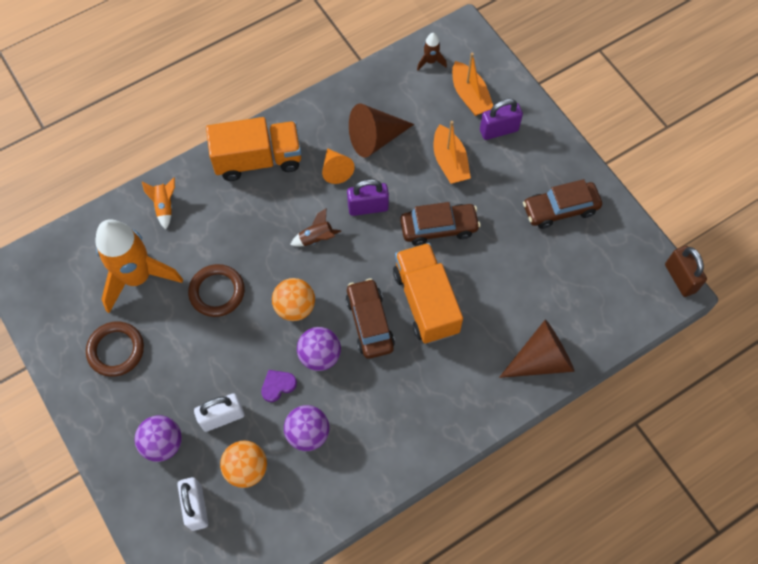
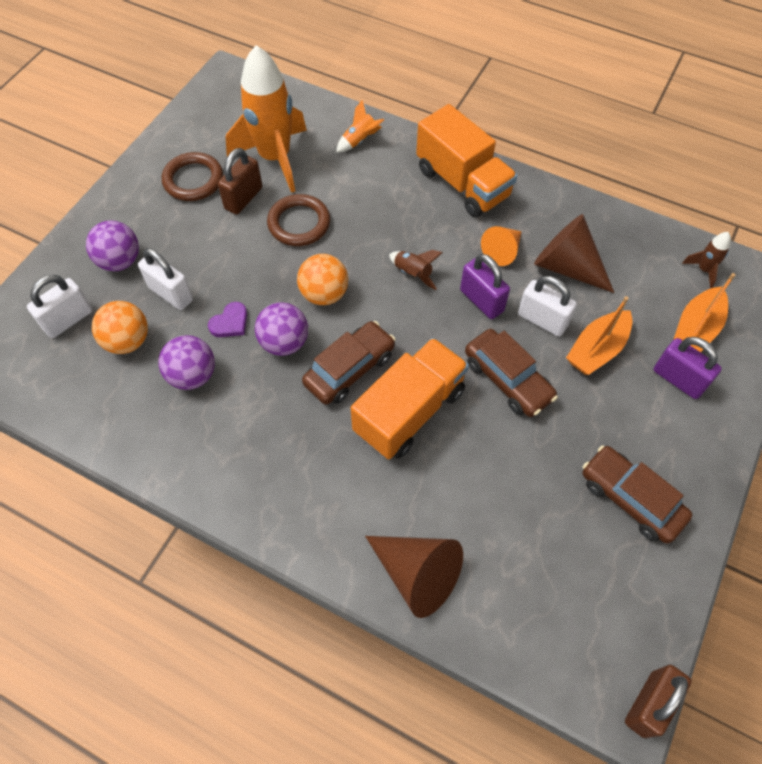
camera: 60 degrees right, 5 degrees down
(163, 320) = (243, 198): none -> brown padlock
(278, 385) = (230, 322): purple heart -> purple heart turned 105 degrees clockwise
(407, 180) = (542, 320): none -> white padlock

